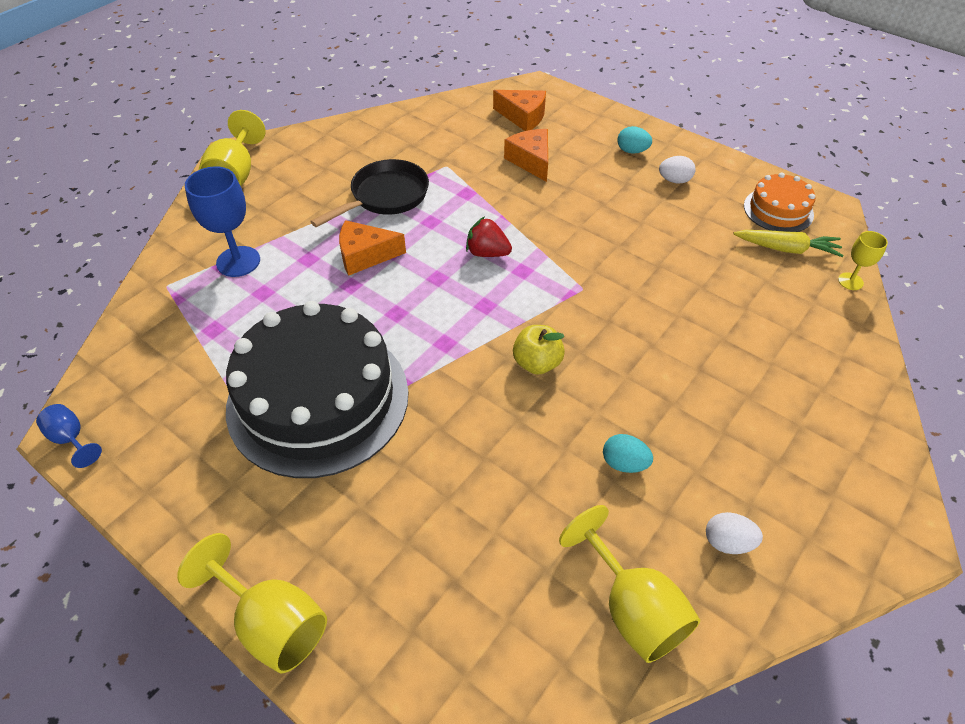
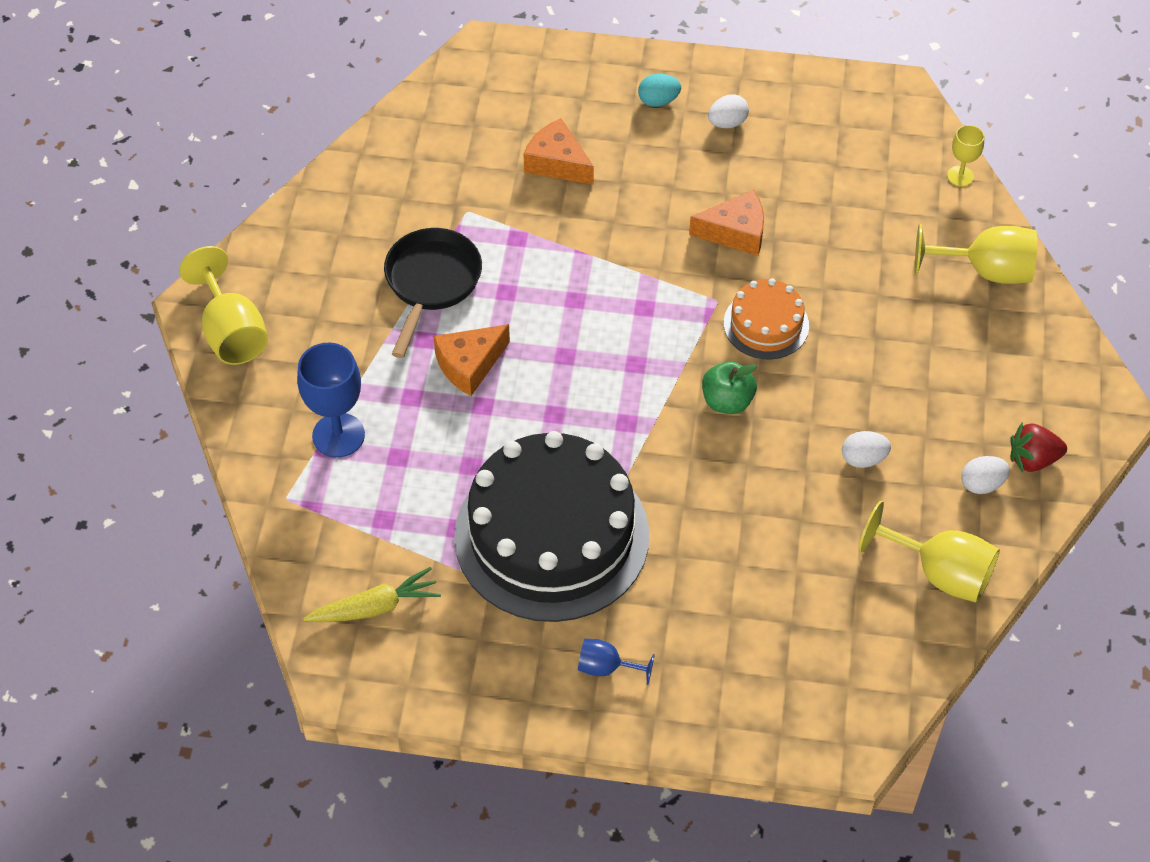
camera: 30 degrees left, 5 degrees up
(71, 439) = (351, 688): blue goblet -> blue goblet (606, 667)
(272, 623) = (672, 730): yellow goblet -> yellow goblet (986, 271)
(487, 253) = (594, 303): red strawberry -> red strawberry (1032, 459)
(523, 117) = (503, 102): orange cheese -> orange cheese (735, 232)
(537, 363) = (727, 401): yellow apple -> green apple
(624, 463) = (863, 459): turquoise egg -> white egg
(778, 210) = (852, 117): orange cake -> orange cake (766, 324)
(786, 249) = (884, 163): yellow carrot -> yellow carrot (375, 607)

